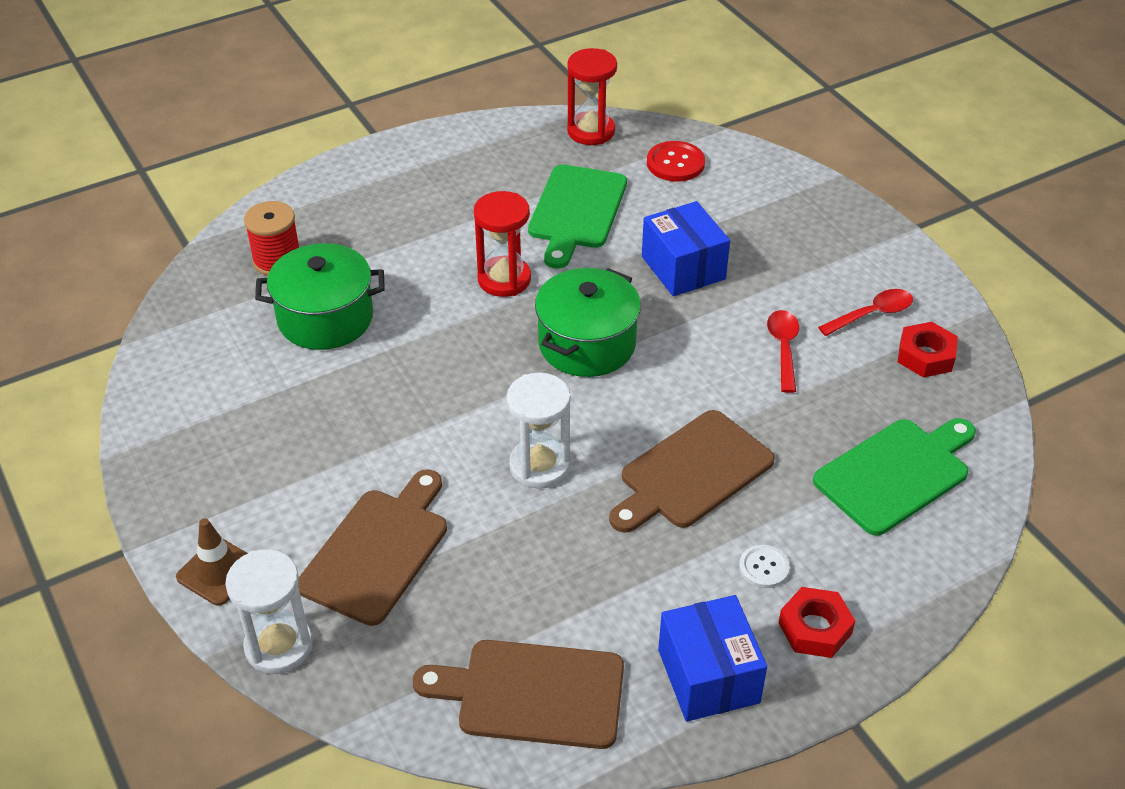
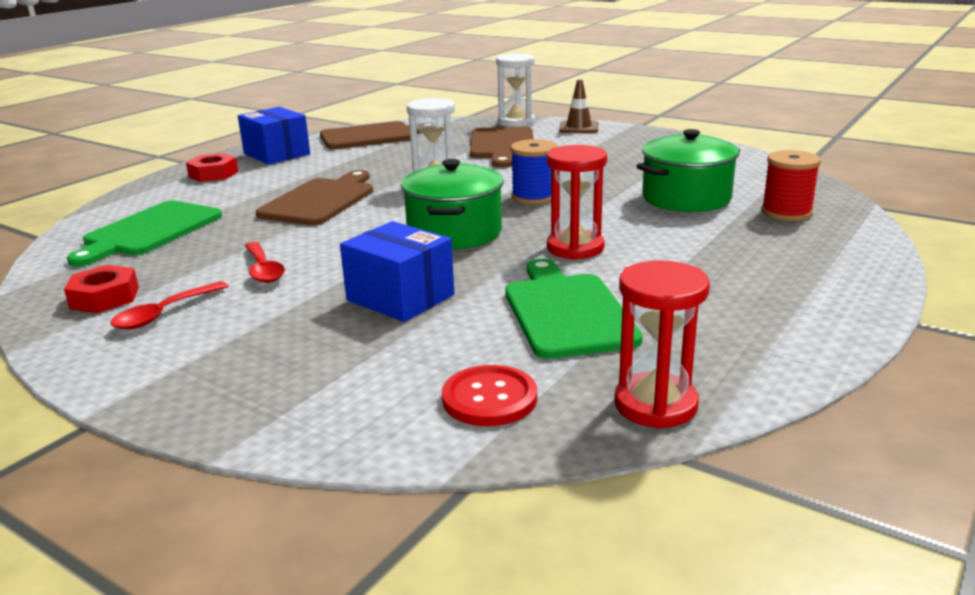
camera: 155 degrees right, 20 degrees down
(462, 382) = (534, 197): none -> blue spool
(764, 567) = (252, 183): white button -> none

